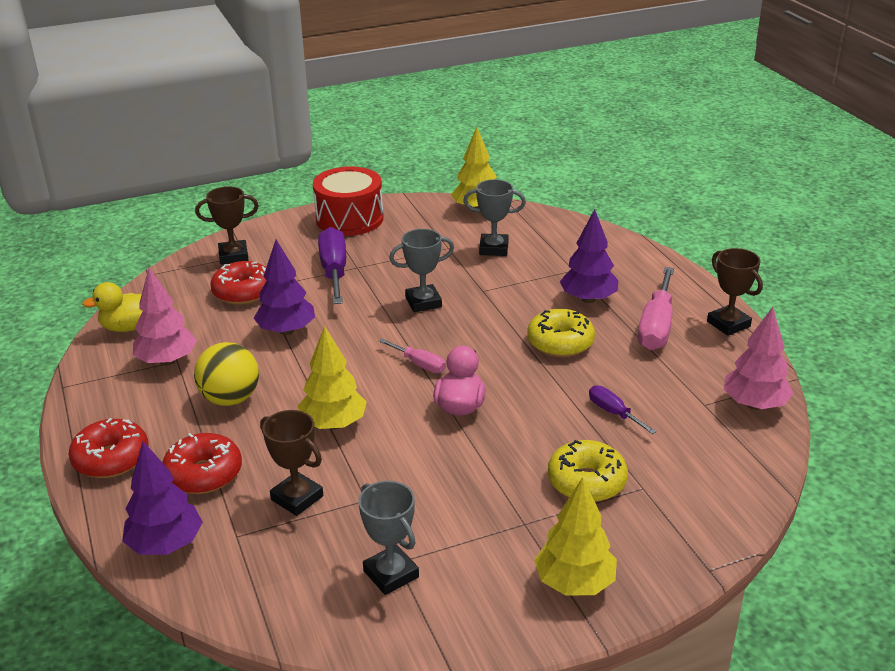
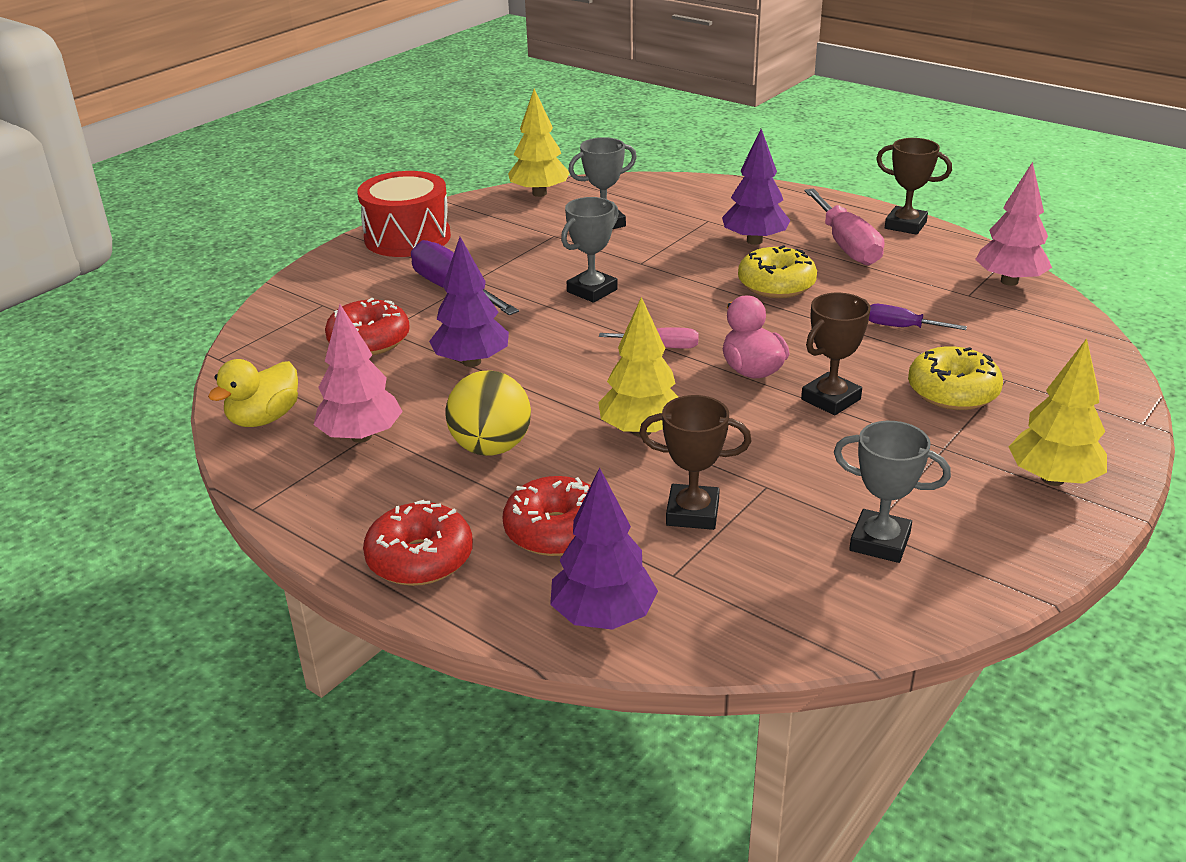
camera: 30 degrees left, 0 degrees up
(233, 256) = (309, 309): brown trophy -> brown trophy (830, 399)

